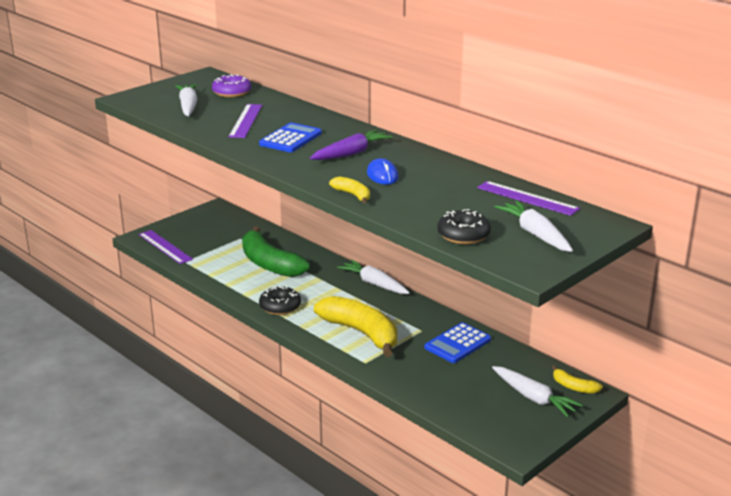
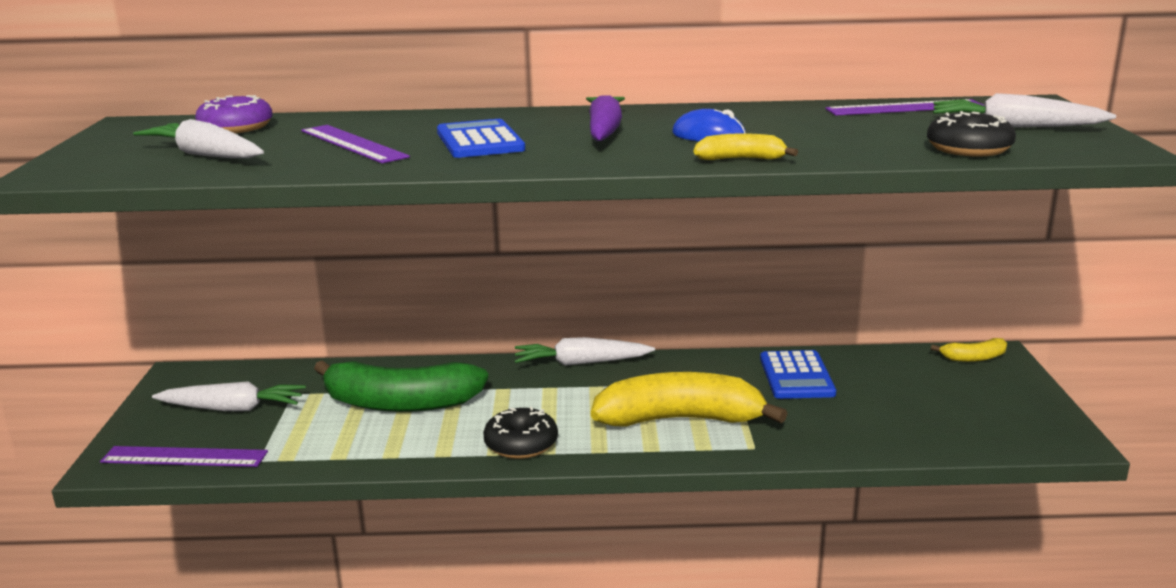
camera: 45 degrees left, 5 degrees down
(534, 398) = (971, 386): white carrot -> white carrot (233, 408)

